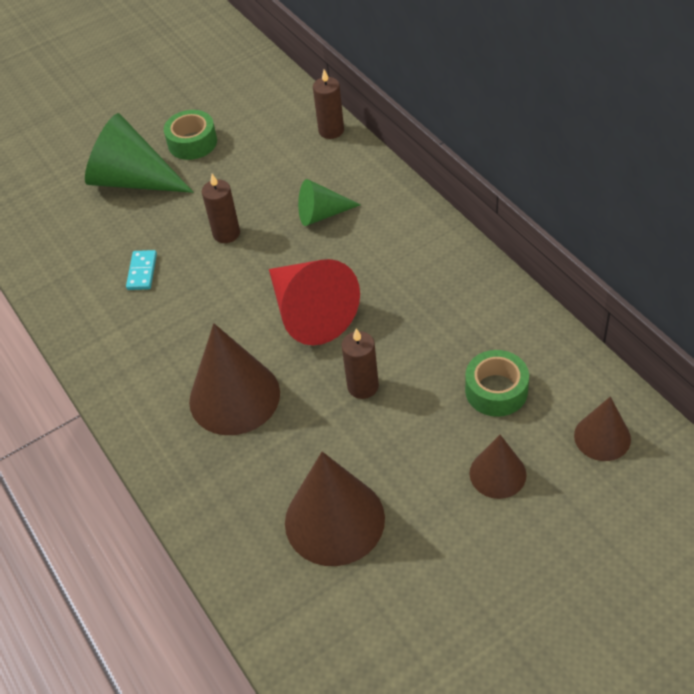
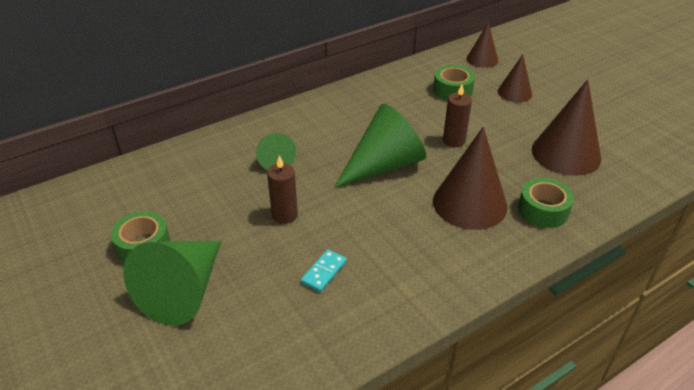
camera: 95 degrees left, 10 degrees down
(142, 272) = (324, 272): turquoise domino -> turquoise domino turned 60 degrees counterclockwise
(217, 473) = (543, 210): none -> green tape
(310, 312) = (383, 165): red cone -> green cone
(331, 130) = (171, 154): brown candle -> none

